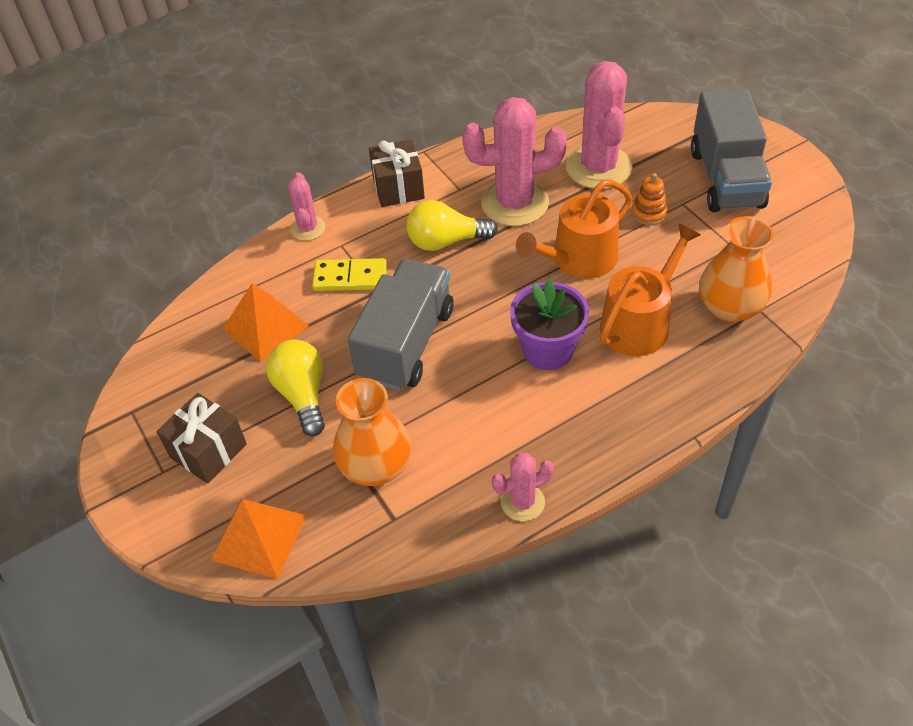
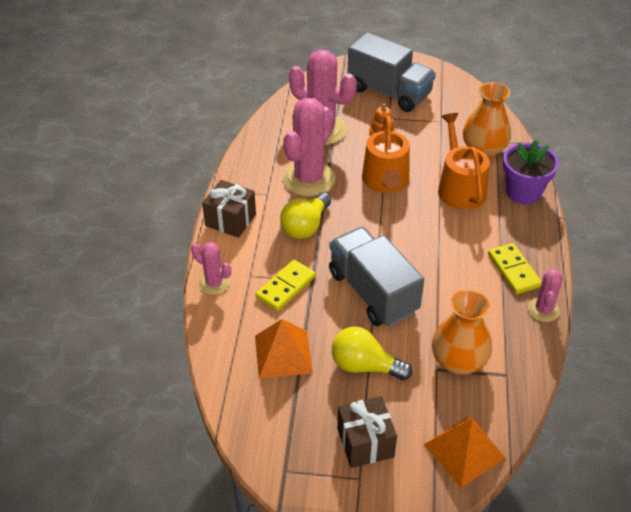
camera: 55 degrees left, 5 degrees down
(547, 350) = (442, 235): purple flower pot -> purple flower pot (523, 192)
(558, 441) = (513, 270): none -> yellow domino

